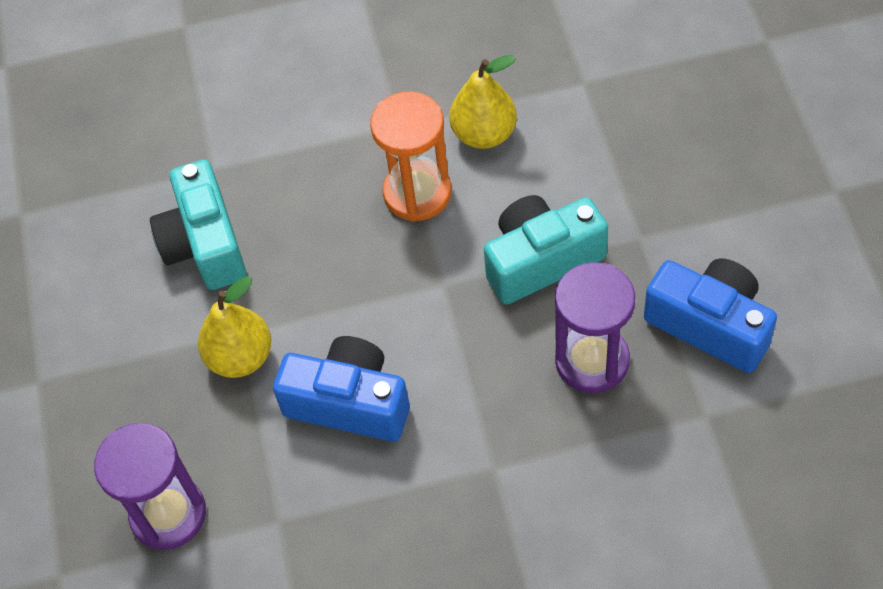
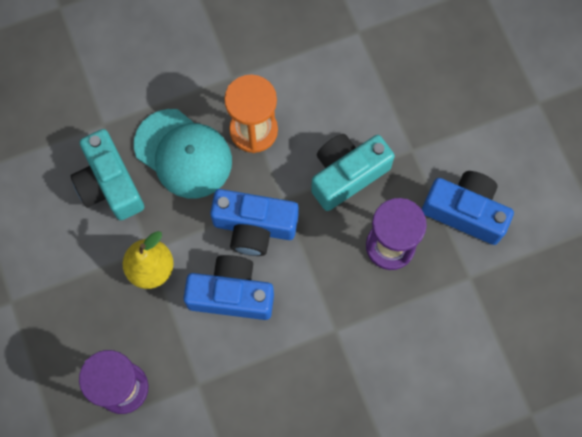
camera: 15 degrees left, 15 degrees up
(314, 214) = (183, 154): none -> turquoise cap
(397, 317) = (254, 227): none -> blue camera
(484, 134) = (294, 79): yellow pear -> none

